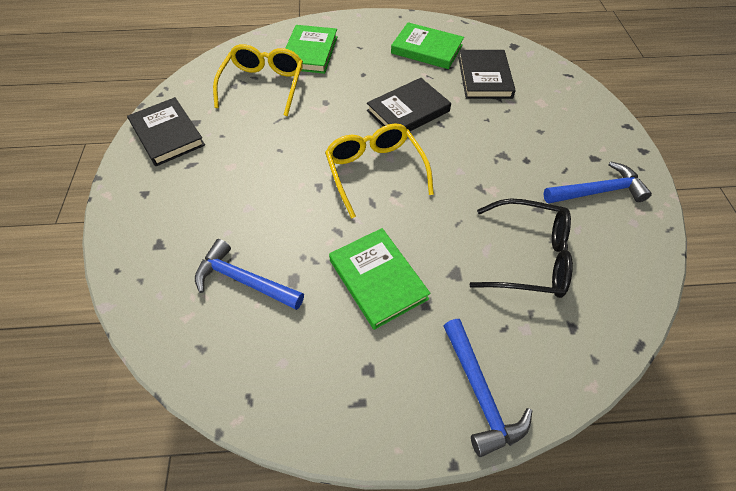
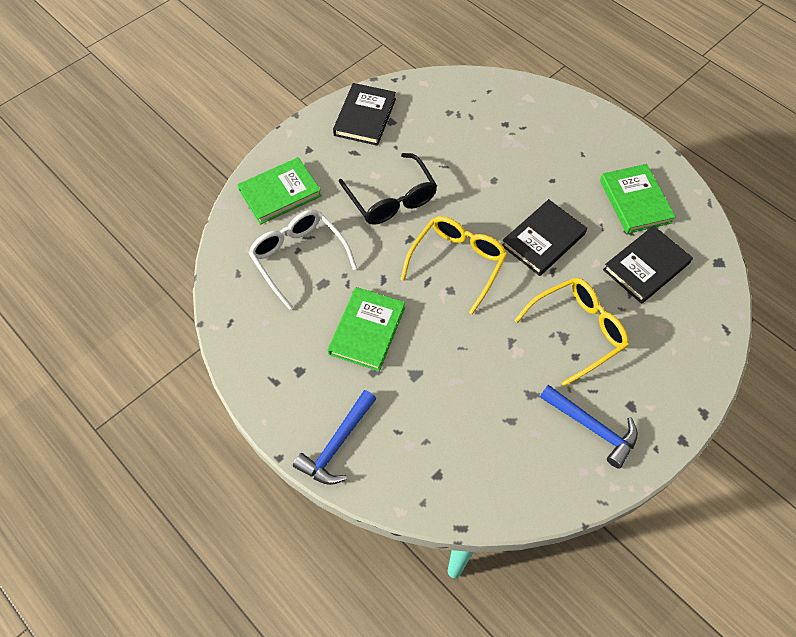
camera: 50 degrees right, 5 degrees up
(244, 280) = (298, 257): blue hammer -> white glasses
(263, 85) = (468, 129): yellow glasses -> yellow glasses (577, 331)
(310, 52) = (537, 127): green book -> green book (280, 193)
(408, 111) = (543, 240): black book -> black book turned 60 degrees counterclockwise
(529, 257) = (474, 413): black glasses -> black glasses (391, 199)

